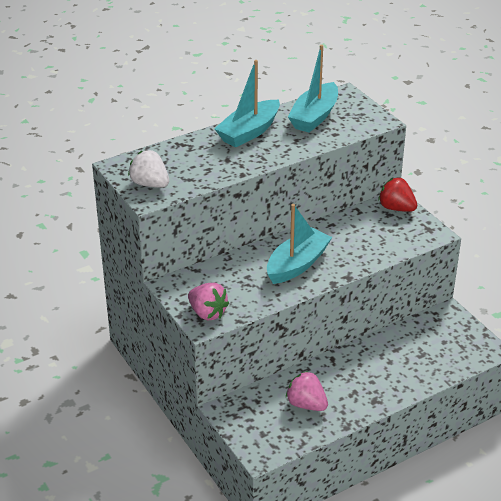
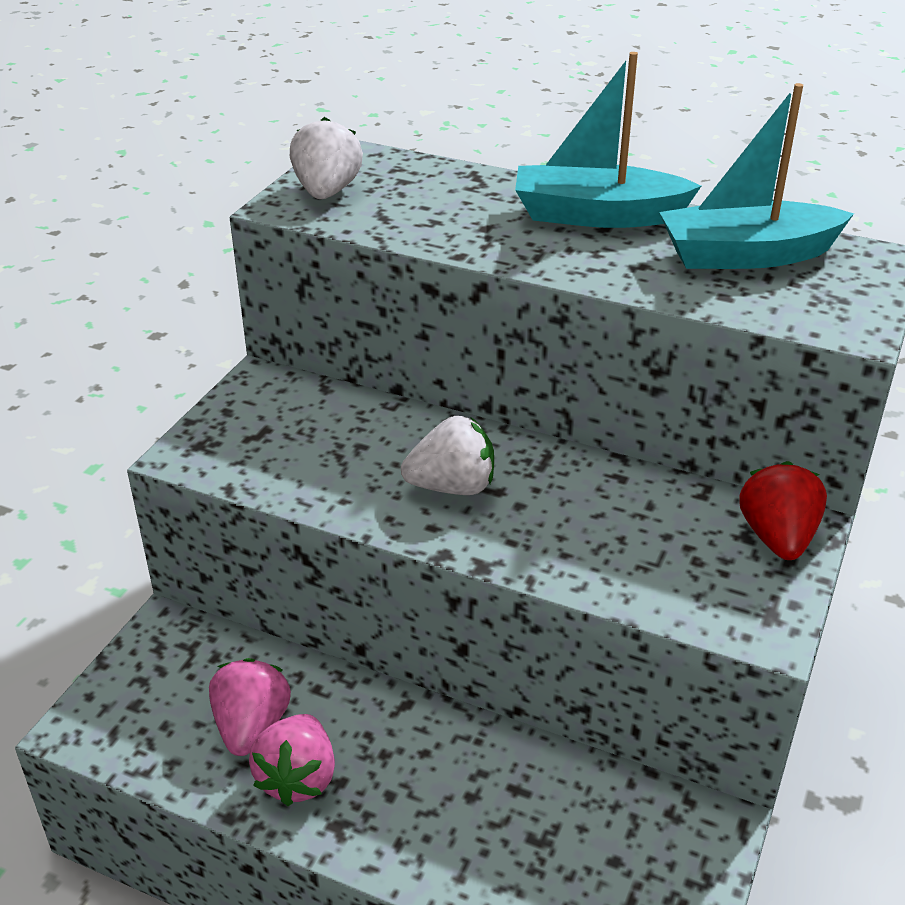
camera: 55 degrees right, 0 degrees up
(207, 313) = (219, 446): pink strawberry -> pink strawberry (298, 778)
(297, 264) = (452, 487): turquoise boat -> white strawberry

